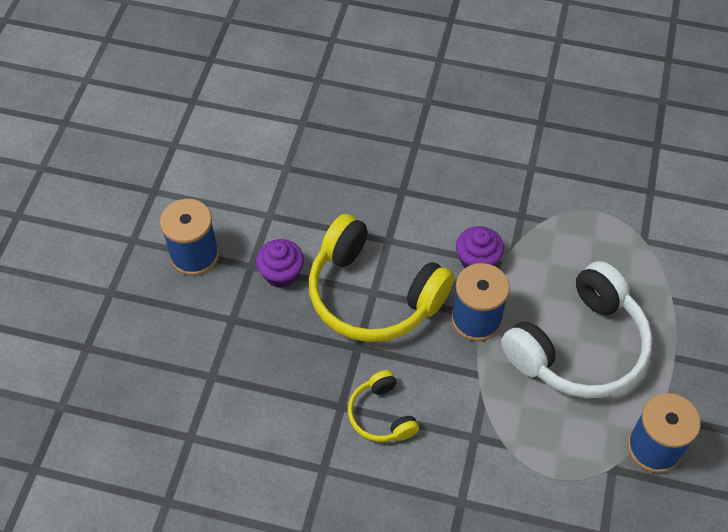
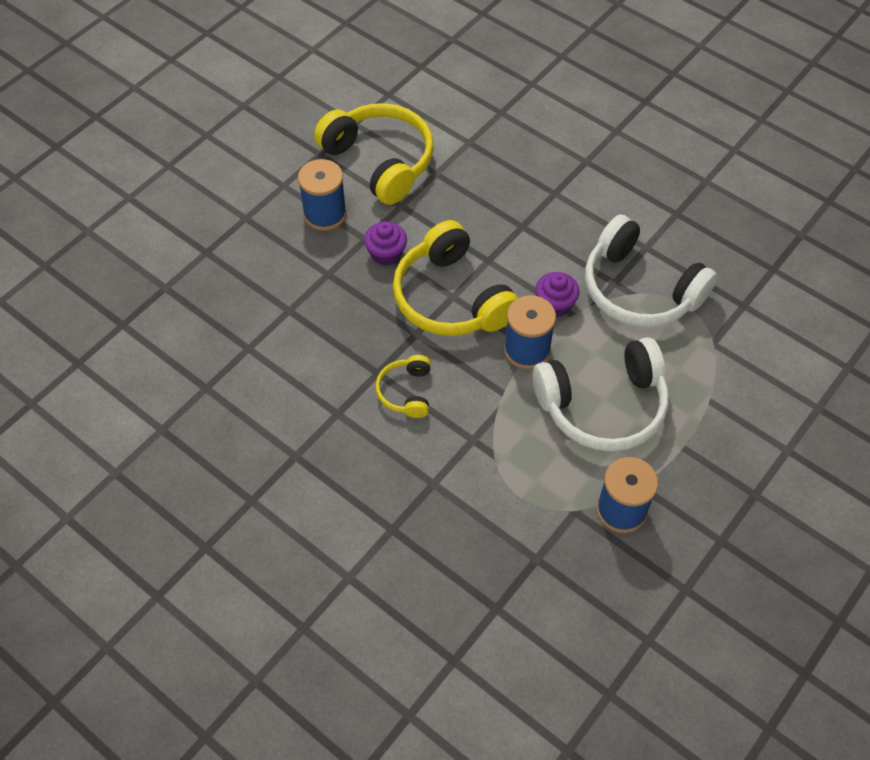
camera: 25 degrees right, 0 degrees up
(222, 176) = (380, 161): none -> yellow headphones
(548, 213) = (639, 289): none -> white headphones

